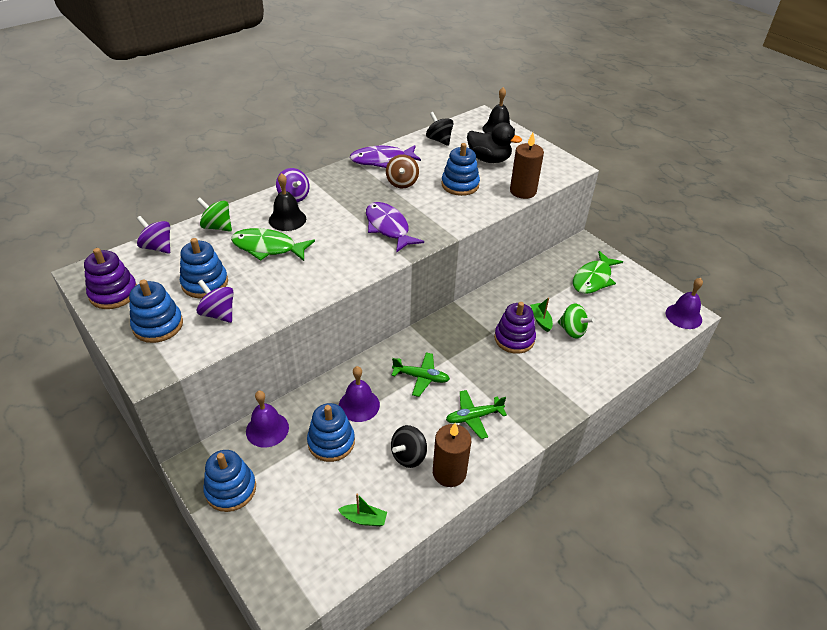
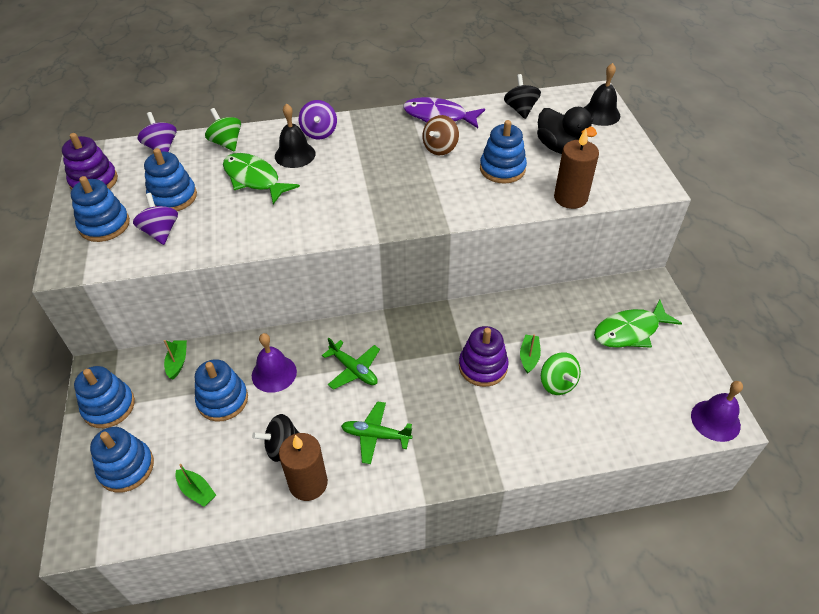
camera: 30 degrees right, 5 degrees up
(267, 429) = (177, 362): purple bell -> green boat
(287, 529) = (126, 468): none -> blue stacking toy
(388, 228) = (386, 195): purple fish -> none

